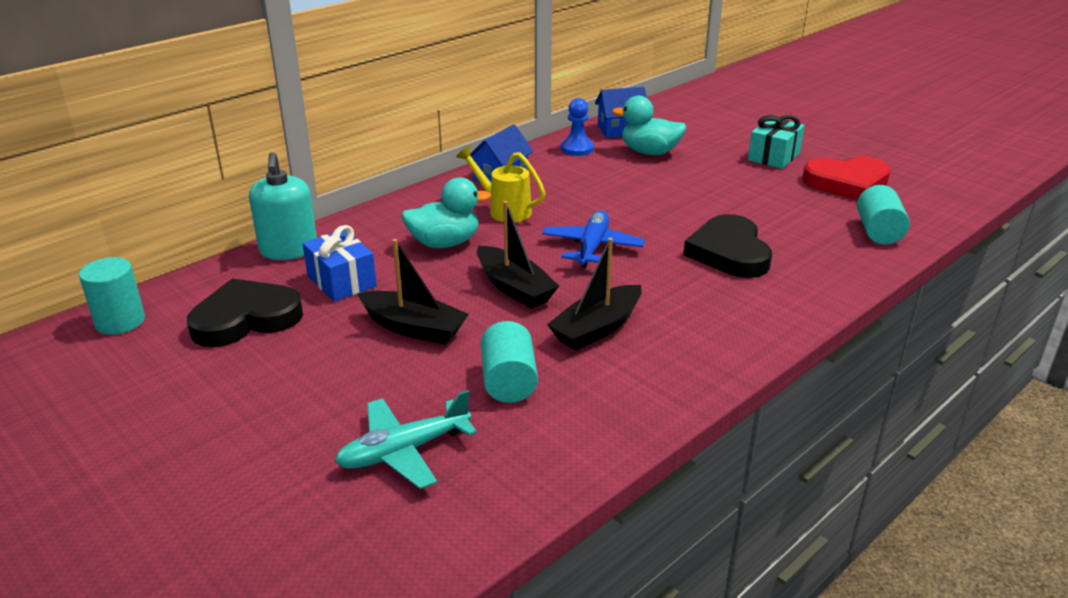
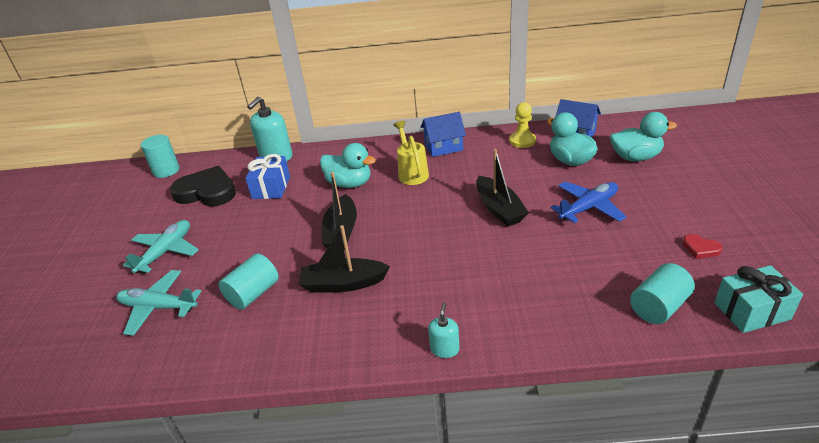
camera: 45 degrees right, 5 degrees up
(304, 399) = (166, 252): none -> turquoise plane
(413, 328) = (261, 233): black boat -> black boat (499, 209)
(577, 149) = (522, 141): blue pawn -> yellow pawn
(592, 247) = (424, 222): blue plane -> blue plane (588, 208)
(701, 134) = (635, 157): none -> turquoise duck
(729, 252) = (506, 268): black heart -> none
(774, 156) = (669, 199): turquoise gift -> turquoise gift (752, 311)
(776, 331) = (444, 349): none -> turquoise soap dispenser
(847, 183) = (700, 248): red heart -> red heart, size x0.43

